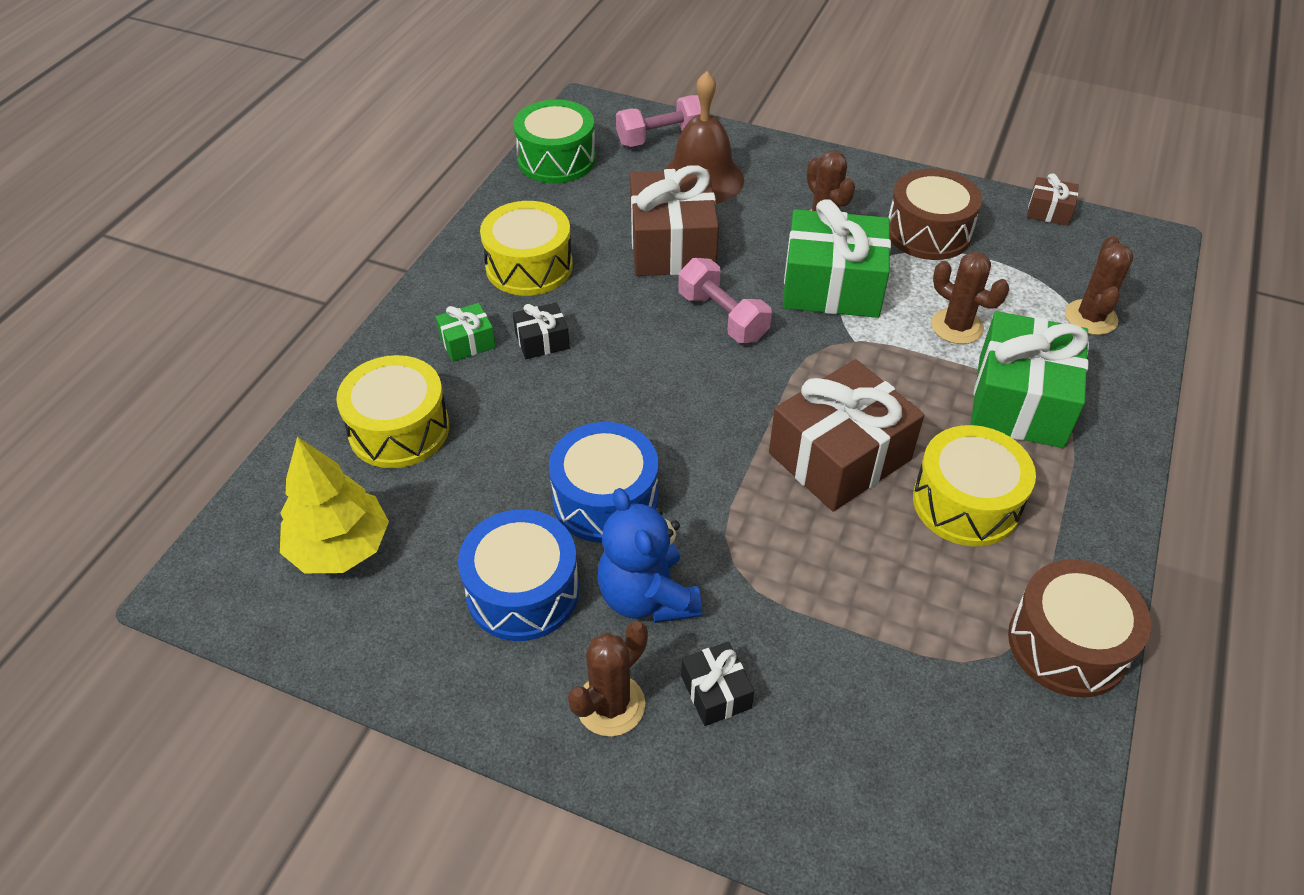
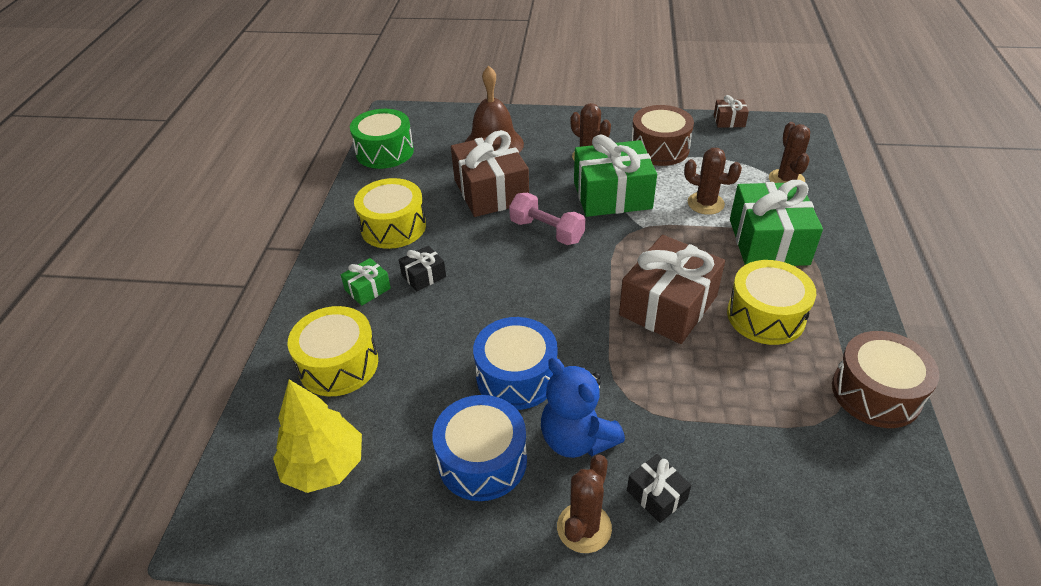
camera: 15 degrees left, 5 degrees down
(661, 137) = (453, 124): pink dumbbell -> none

